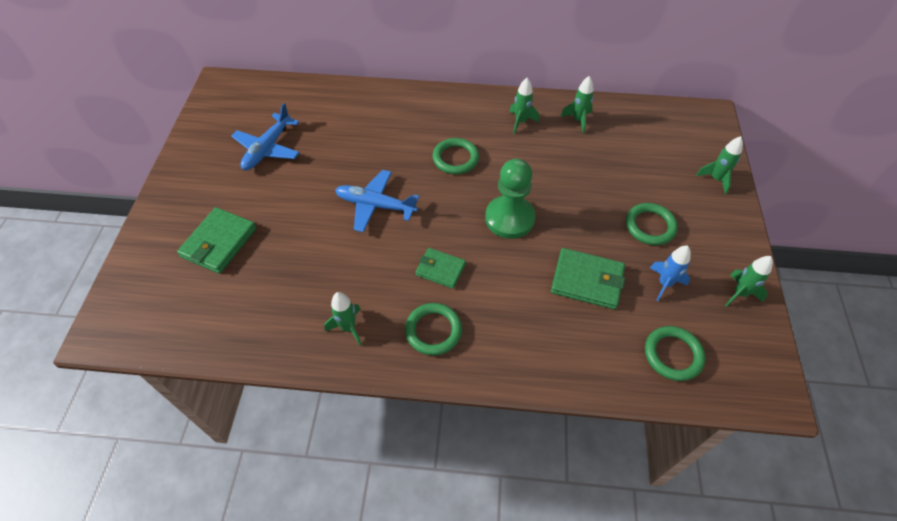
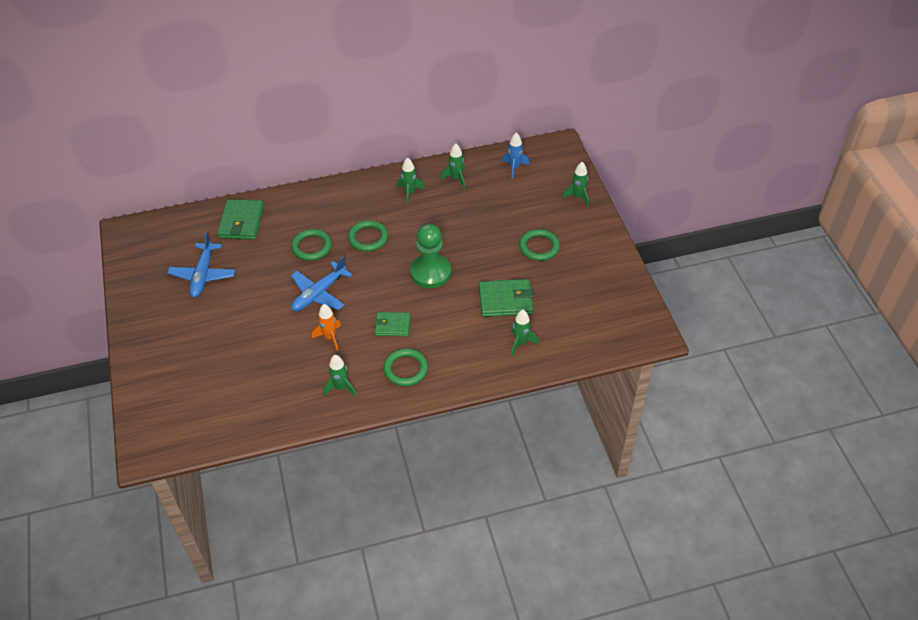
camera: 20 degrees left, 5 degrees down
(219, 242) = (203, 360): green wallet -> green wallet (241, 222)
(364, 261) = (330, 337): none -> orange rocket
(375, 205) = (319, 293): blue plane -> blue plane turned 45 degrees counterclockwise
(664, 284) = (562, 285): blue rocket -> blue rocket (514, 168)
(673, 355) = (581, 331): green ring -> green ring (311, 247)
(739, 293) = (616, 276): green rocket -> green rocket (520, 343)

